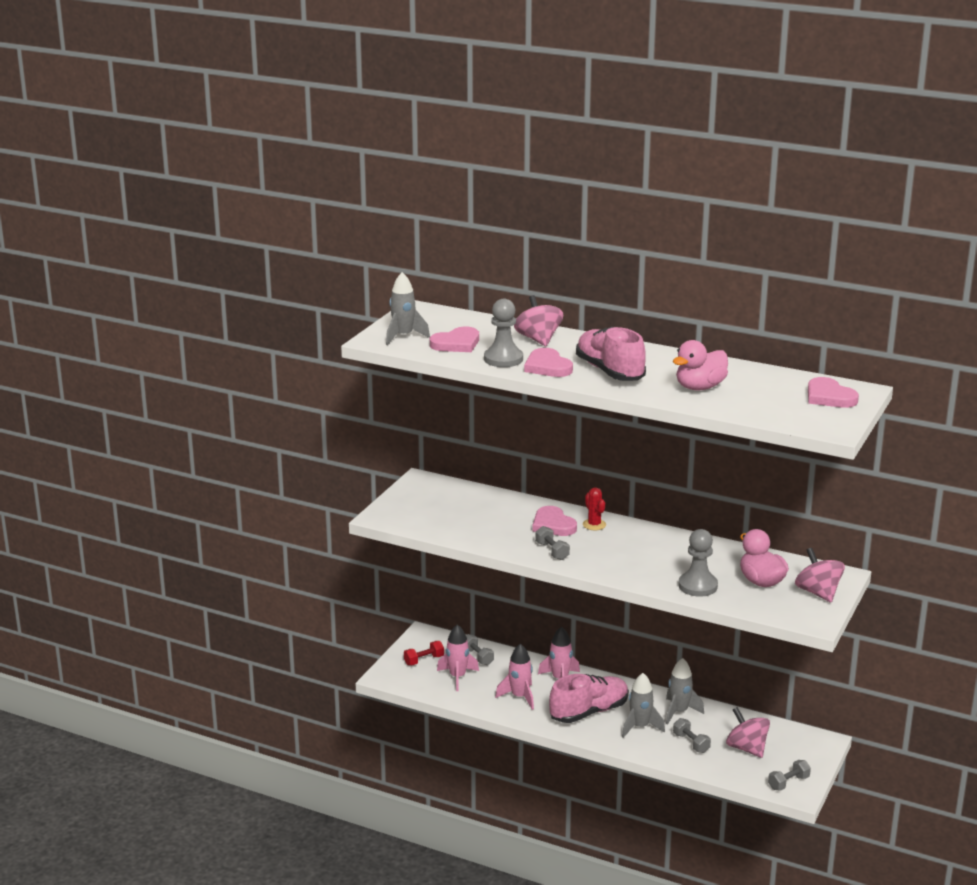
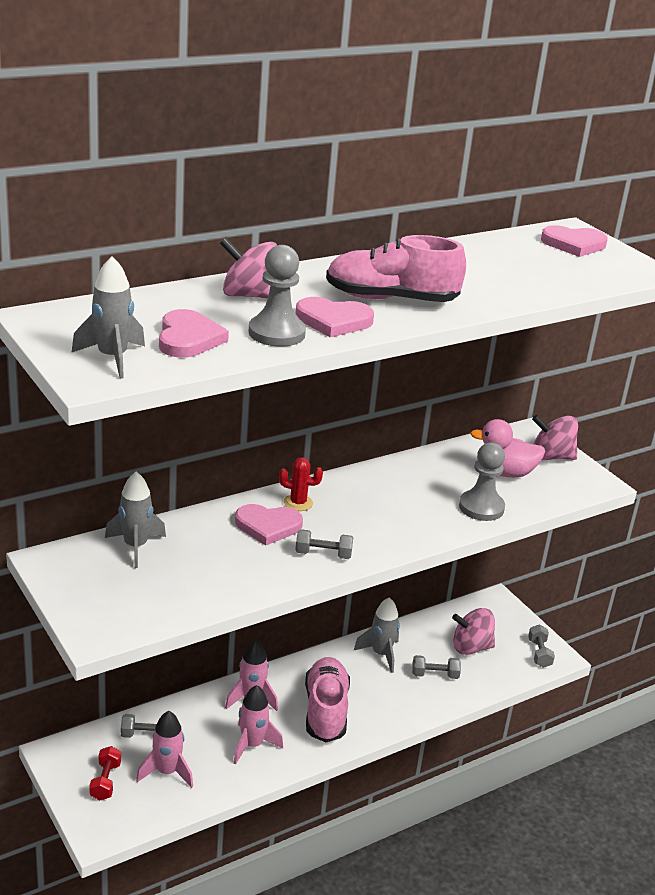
camera: 60 degrees left, 5 degrees up
(640, 727) = (381, 692): grey rocket -> grey rocket (135, 546)
(700, 387) = (487, 279): pink duck -> none

